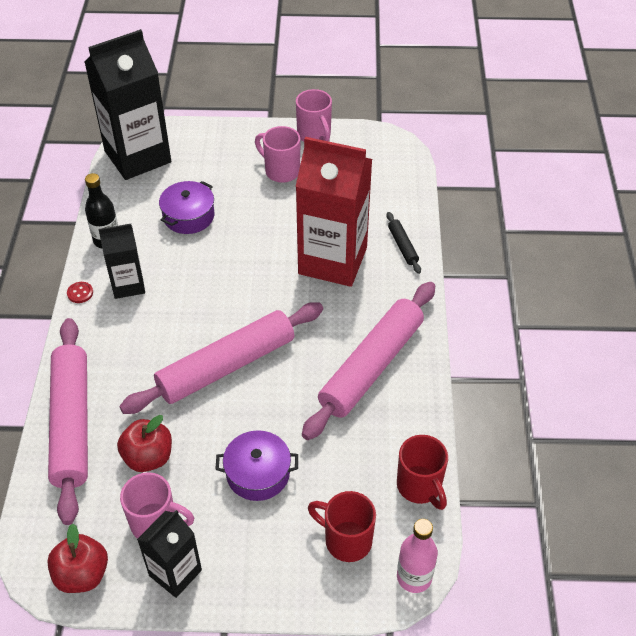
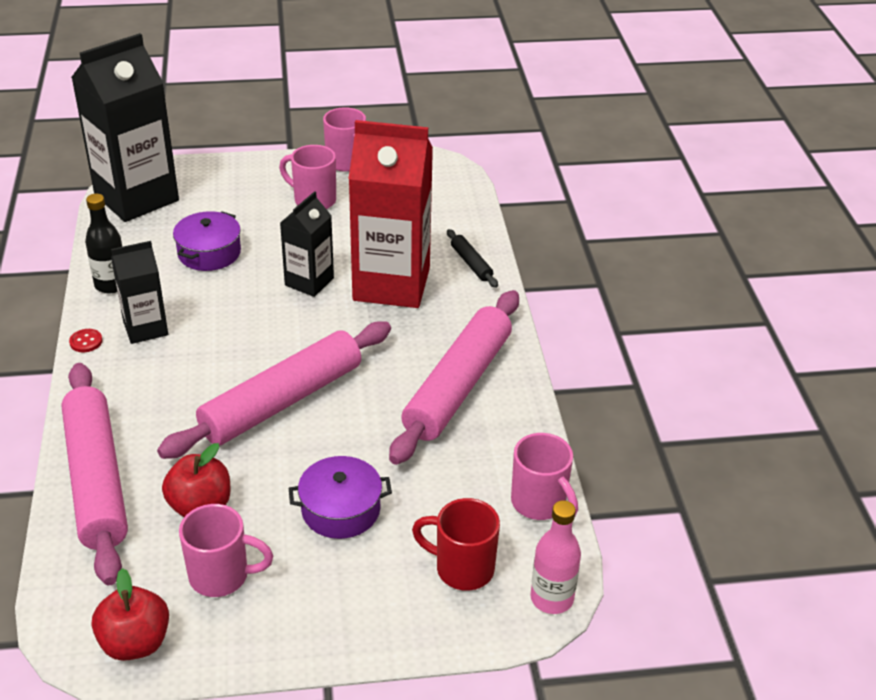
camera: 10 degrees left, 10 degrees down
(175, 573) = (255, 627): black carton -> black carton (309, 282)
(420, 487) = (540, 503): red mug -> pink mug

